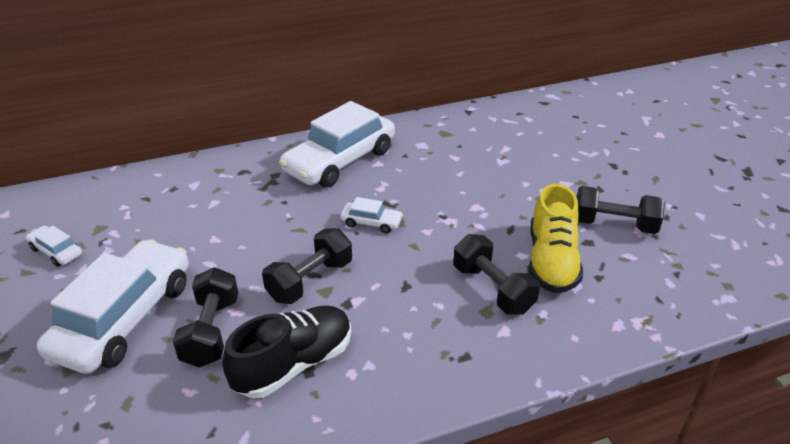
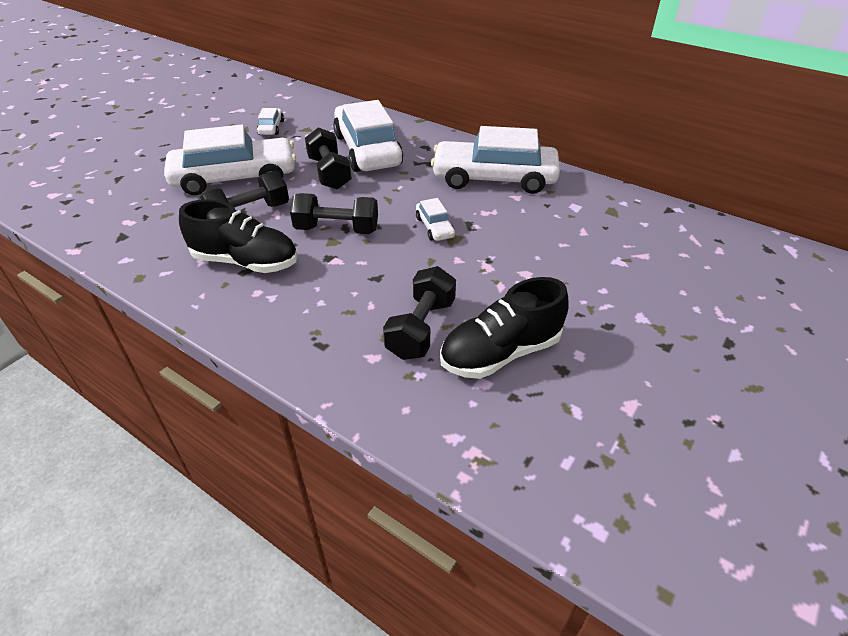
camera: 55 degrees right, 5 degrees up
(201, 206) = (367, 150): none -> white car
(551, 261) = (500, 353): yellow shoe -> black shoe
(613, 224) = (616, 379): black dumbbell -> black dumbbell (329, 173)

